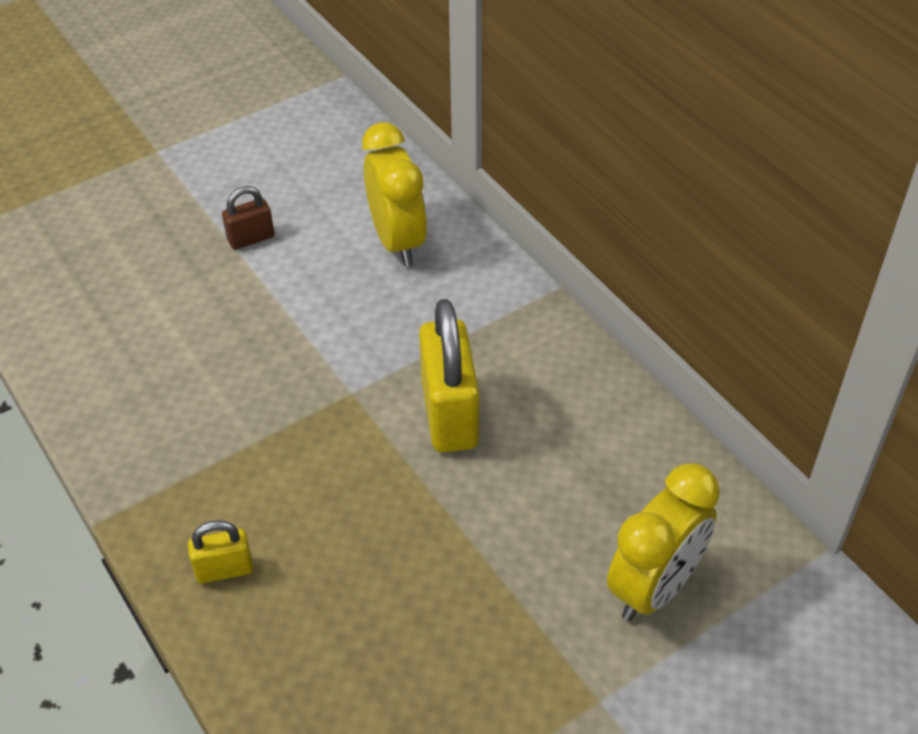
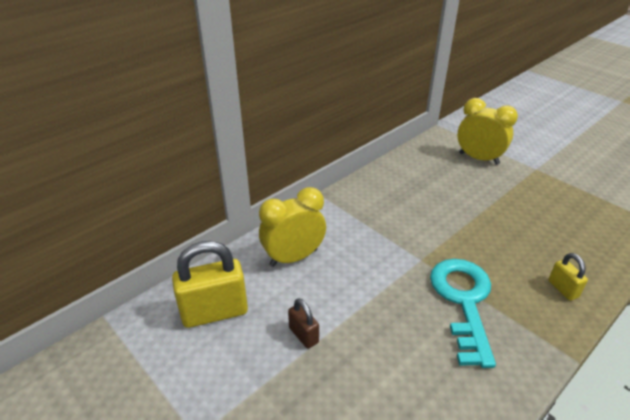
camera: 100 degrees left, 10 degrees down
(246, 421) = (463, 302): none -> turquoise key
(449, 414) = (419, 221): yellow padlock -> yellow padlock (214, 312)

